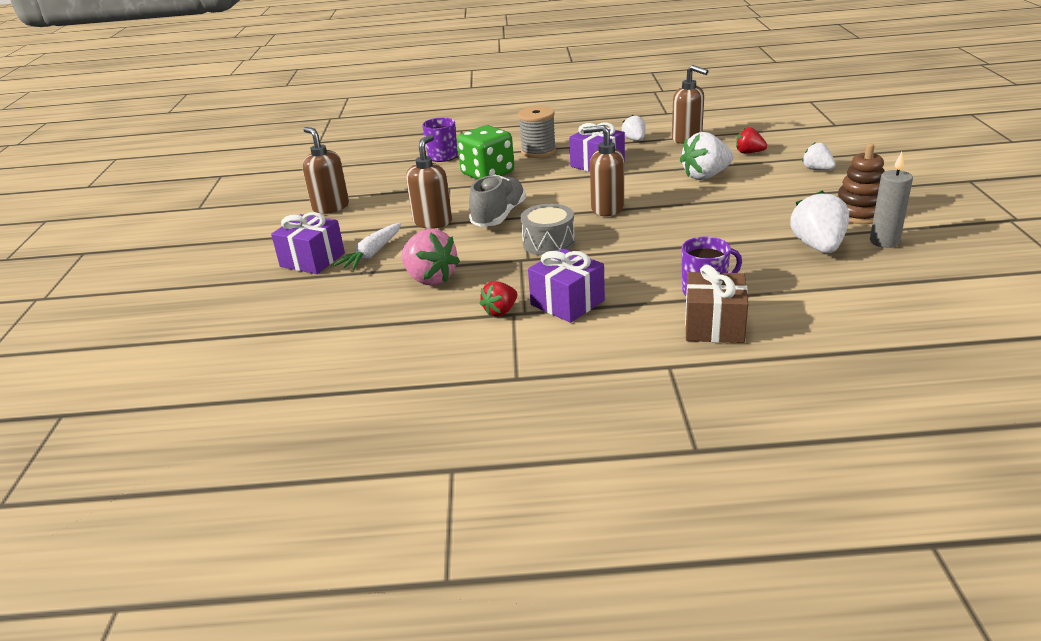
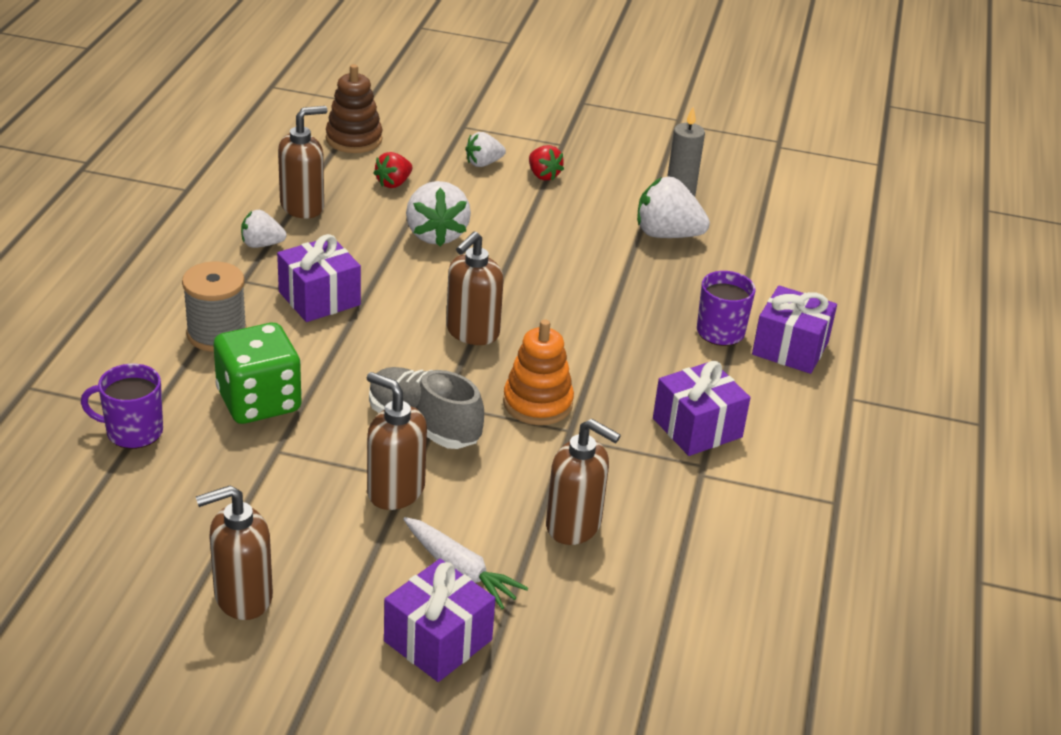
camera: 80 degrees left, 5 degrees up
(430, 278) = (574, 526): pink strawberry -> brown soap dispenser
(500, 311) = (691, 483): red strawberry -> red strawberry (543, 175)
(548, 243) = (537, 403): grey drum -> orange stacking toy
(714, 326) = (790, 348): brown gift -> purple gift
(859, 213) = (610, 185): brown stacking toy -> brown stacking toy (354, 139)

